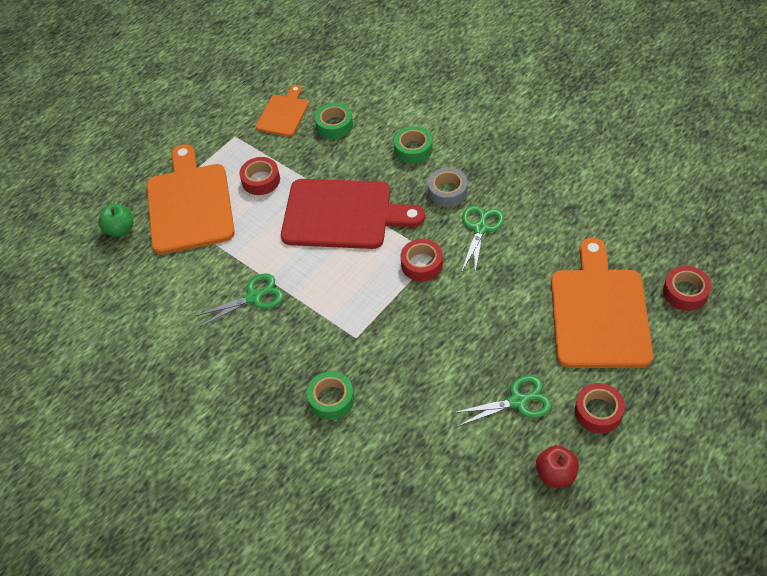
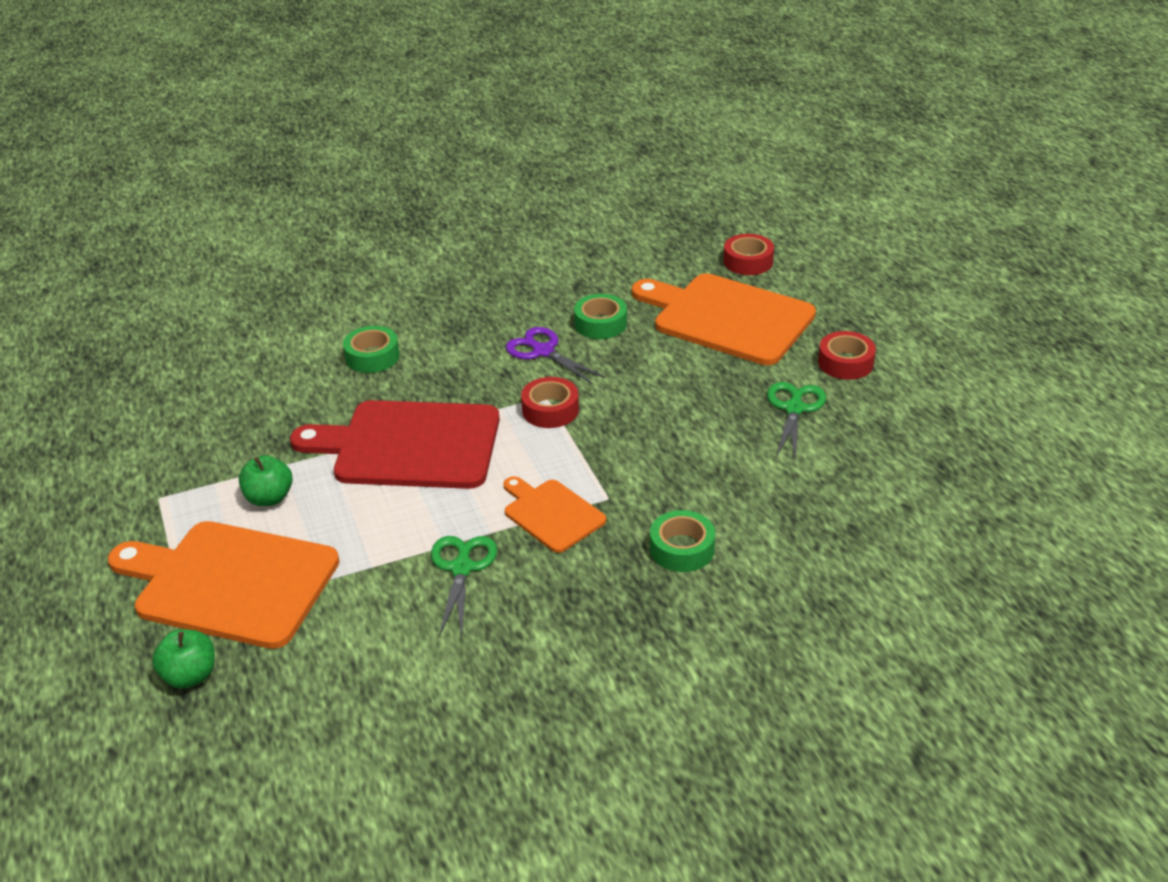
camera: 65 degrees left, 15 degrees down
(261, 180) = (269, 498): red tape -> green apple
(283, 114) = (178, 440): orange cutting board -> orange cutting board (551, 514)
(334, 125) = (256, 403): green tape -> green tape (600, 324)
(343, 214) = (409, 445): red cutting board -> red cutting board turned 120 degrees counterclockwise
(447, 191) = (465, 355): grey tape -> none
(480, 229) = (543, 351): green scissors -> purple scissors
(555, 474) = (900, 416): red apple -> none

